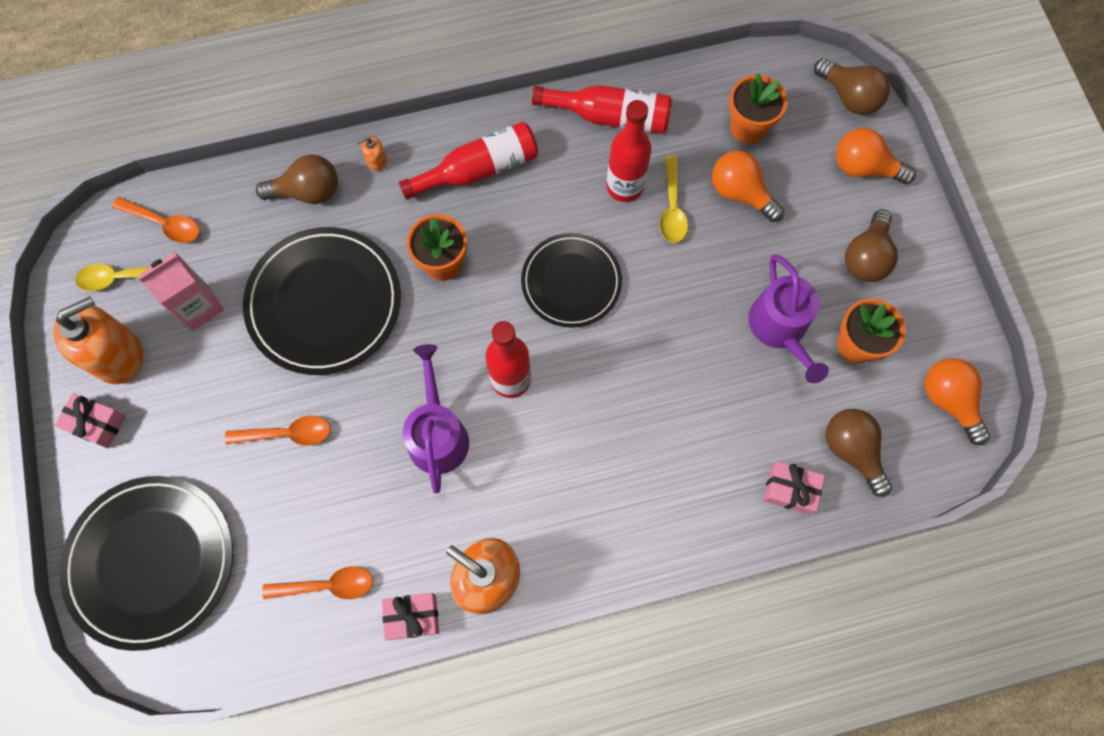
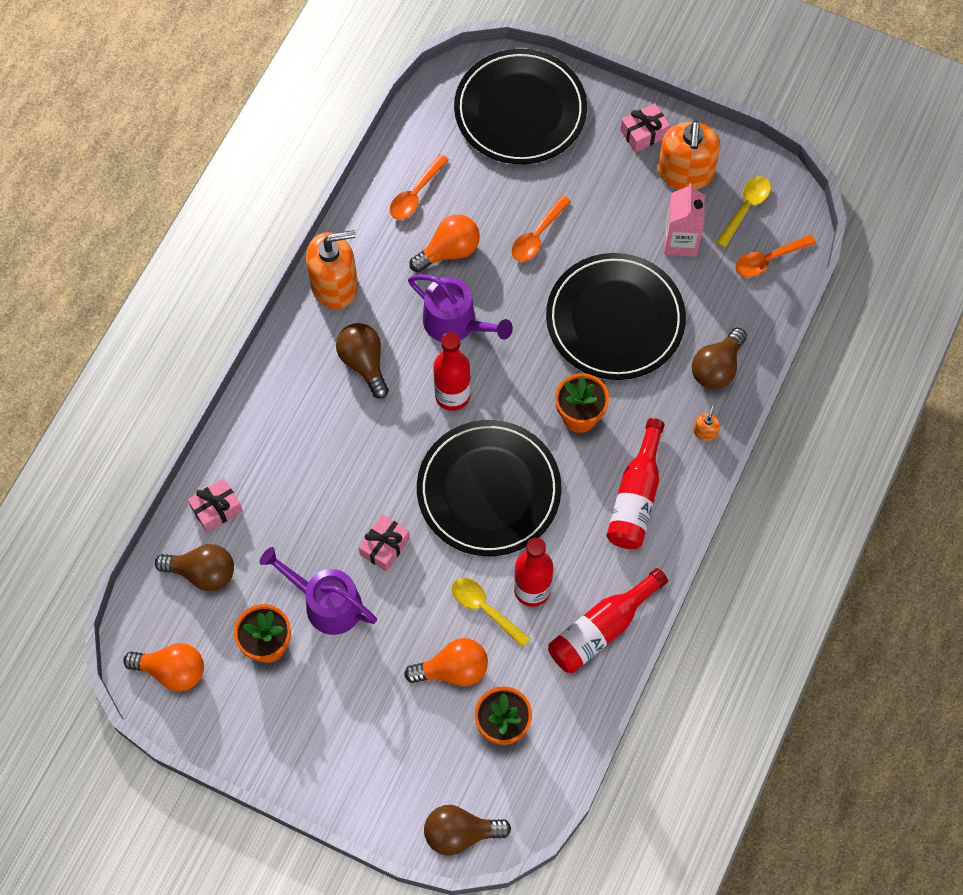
camera: 130 degrees right, 5 degrees down
(412, 616) = (352, 227): pink gift -> pink gift (385, 546)
(571, 282) = (489, 490): black plate -> black plate, size x1.54
(863, 168) = (391, 784): orange light bulb -> orange light bulb (449, 251)
(866, 257) = (322, 715): brown light bulb -> brown light bulb (364, 363)

